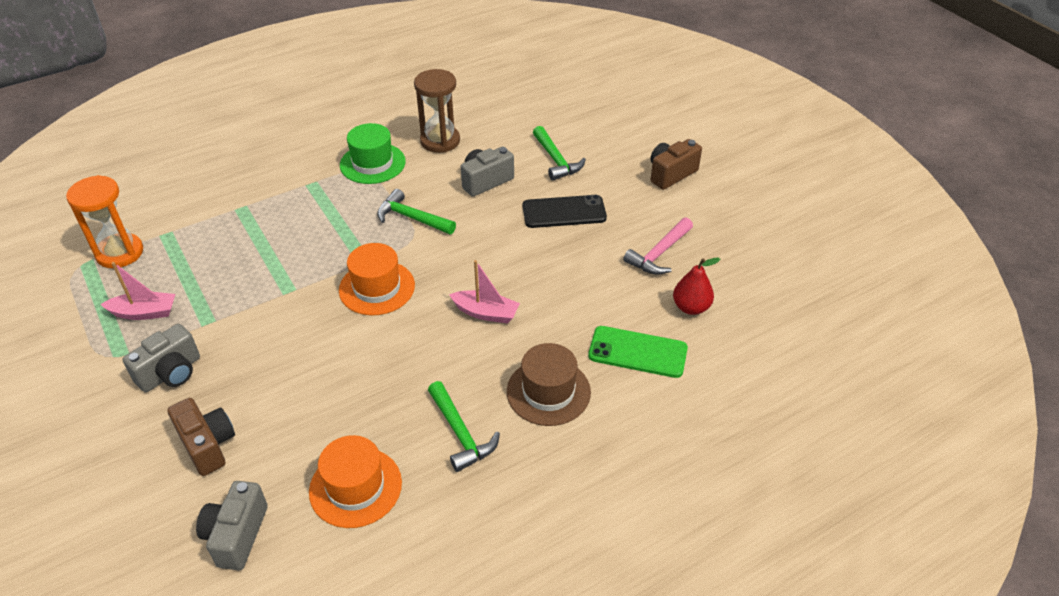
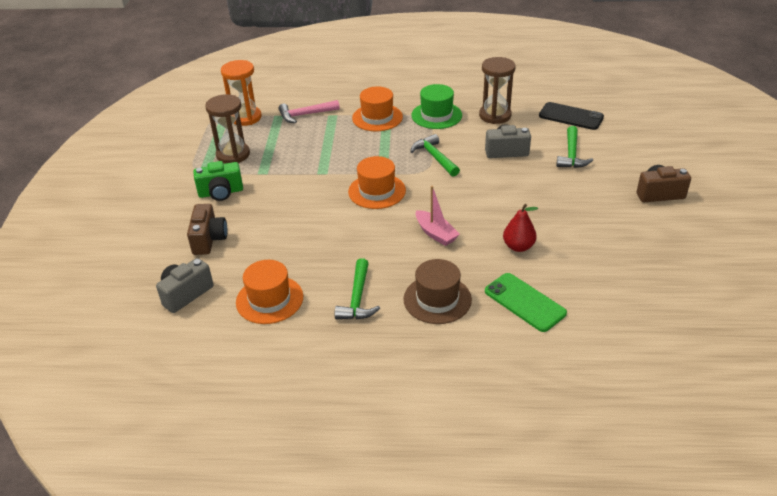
camera: 35 degrees right, 5 degrees down
(144, 312) = (233, 155): pink boat -> brown hourglass
(171, 373) = (221, 193): grey camera -> green camera
(302, 191) = (377, 117): none -> orange hat
(564, 212) = (548, 190): black phone -> black phone (571, 116)
(659, 253) = (600, 244): pink hammer -> pink hammer (305, 115)
(691, 307) = (594, 290): red pear -> red pear (518, 247)

